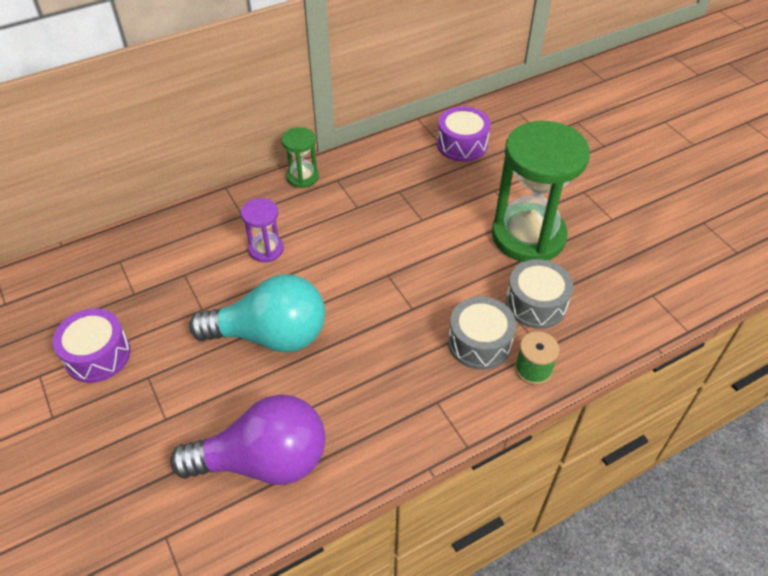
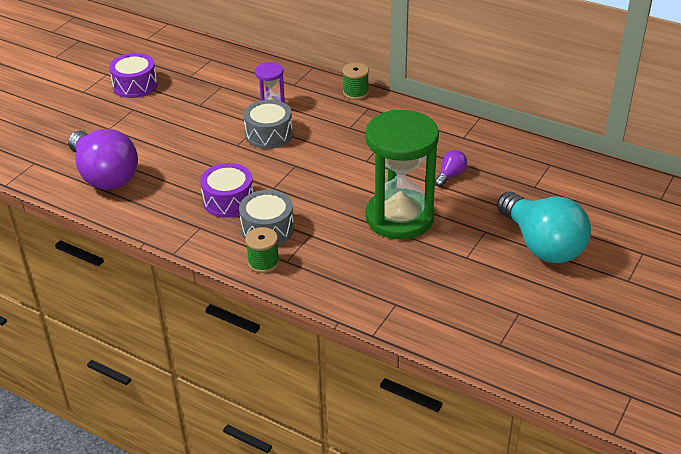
camera: 60 degrees right, 10 degrees down
(271, 335) = (200, 139): turquoise light bulb -> turquoise light bulb (542, 245)
(302, 177) = (355, 92): green hourglass -> green spool
(462, 144) = (473, 149): purple drum -> purple drum (228, 201)
(489, 175) = (450, 175): none -> purple light bulb
(536, 304) = (329, 244): grey drum -> grey drum (269, 134)

